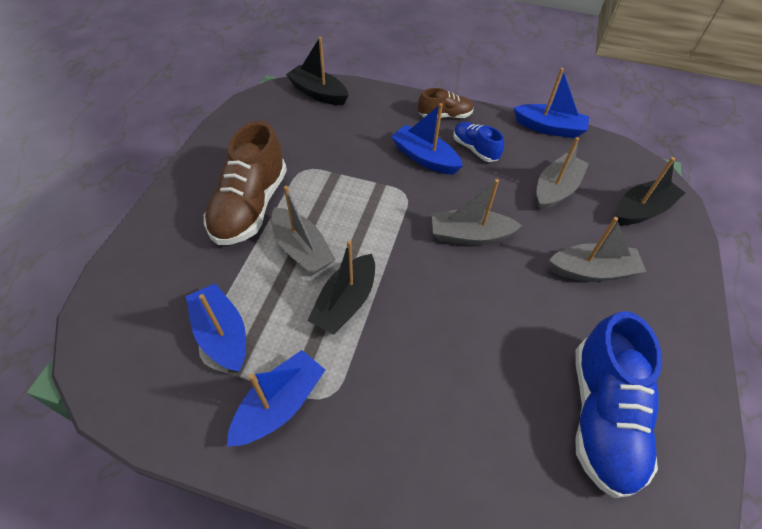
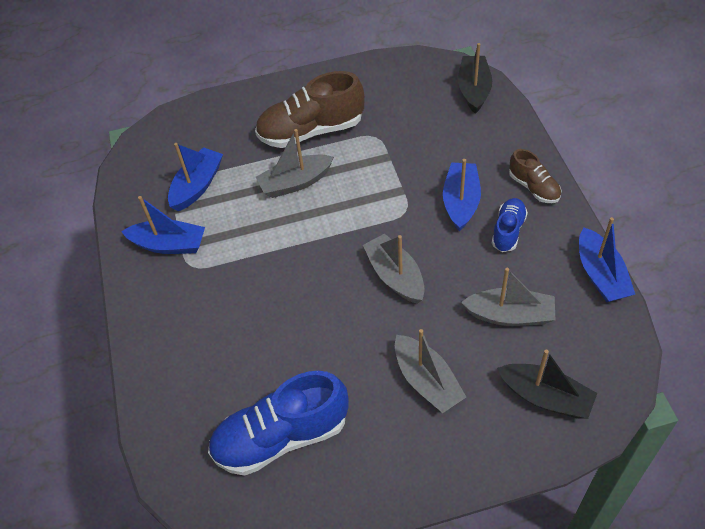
camera: 65 degrees right, 0 degrees up
(302, 249) = (295, 183): grey boat -> grey boat turned 45 degrees clockwise
(345, 302) = (268, 233): black boat -> none

